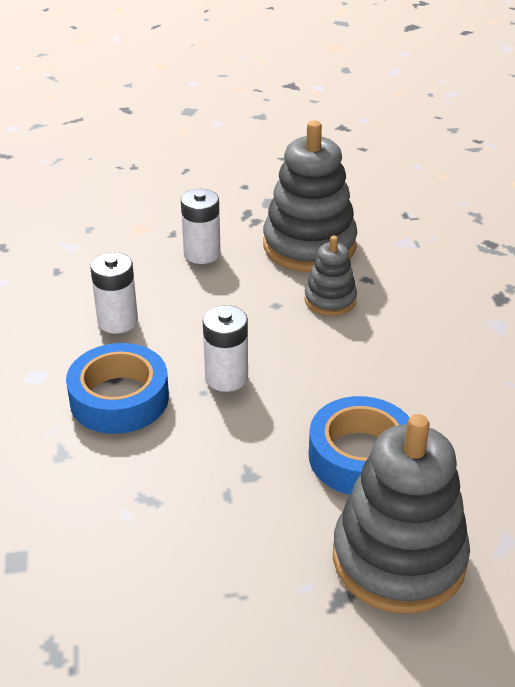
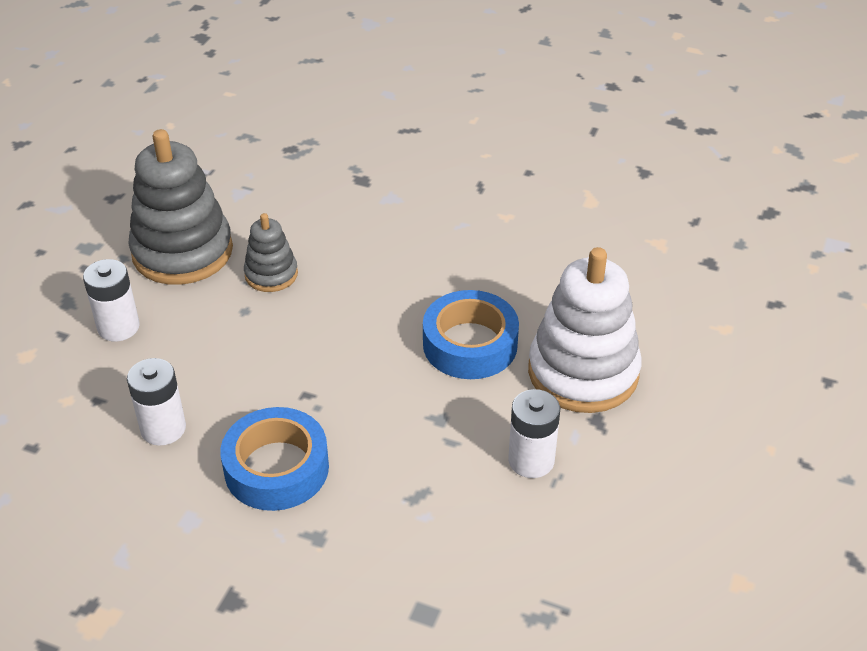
camera: 60 degrees left, 5 degrees up
(226, 377) = (312, 384): white battery -> white battery (531, 460)
(398, 559) = (583, 372): grey stacking toy -> white stacking toy

